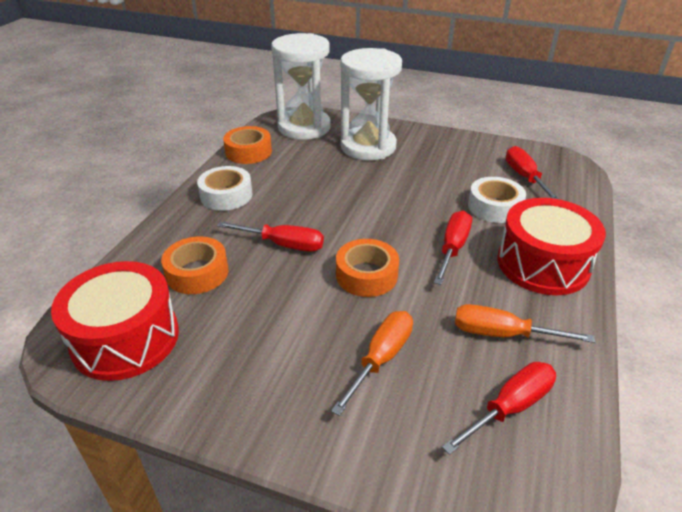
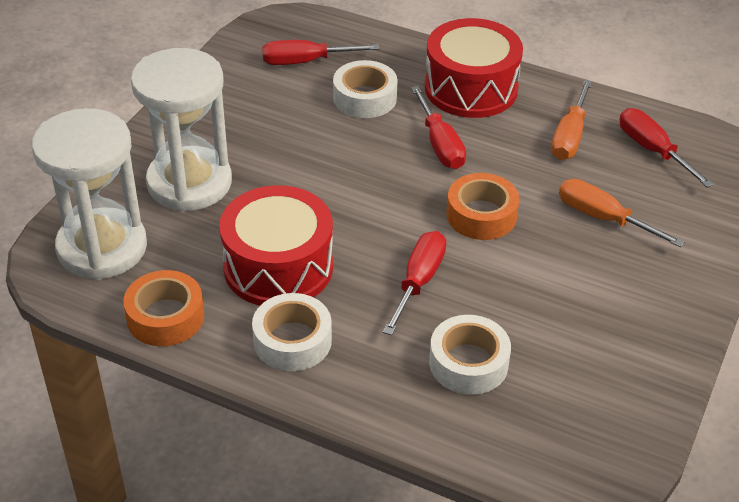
camera: 85 degrees left, 5 degrees up
(125, 338) = (582, 420): red drum -> red drum (278, 267)
(197, 273) = (468, 363): orange tape -> white tape
(452, 248) = (440, 144): red screwdriver -> red screwdriver turned 135 degrees counterclockwise

